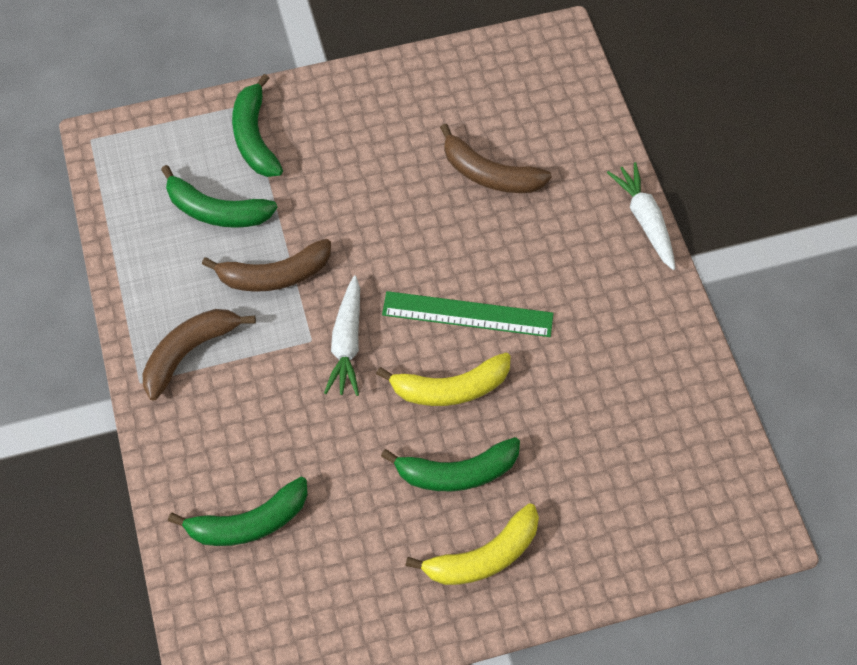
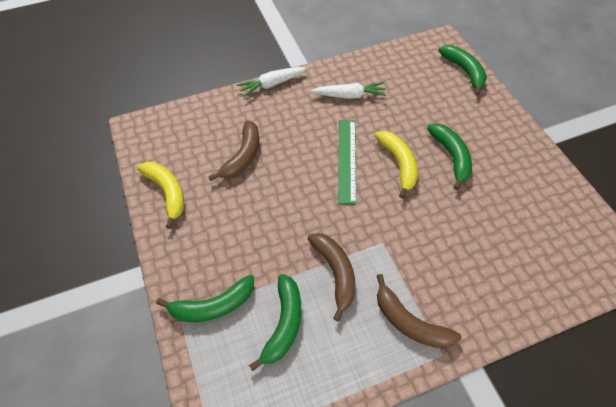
camera: 95 degrees left, 5 degrees down
(249, 523) = (522, 261): green banana -> green banana (464, 71)
(347, 343) = (380, 221): white carrot -> white carrot (349, 95)
(484, 556) = (496, 141): yellow banana -> yellow banana (167, 192)

